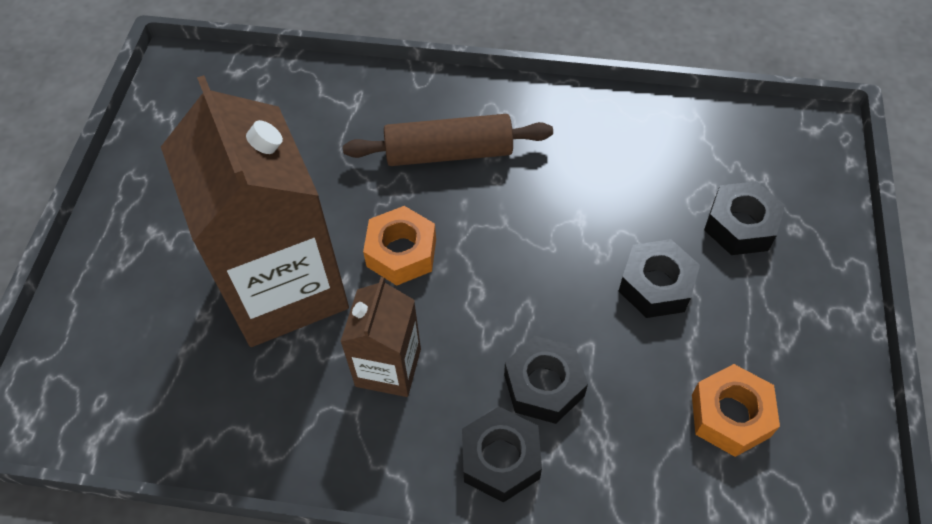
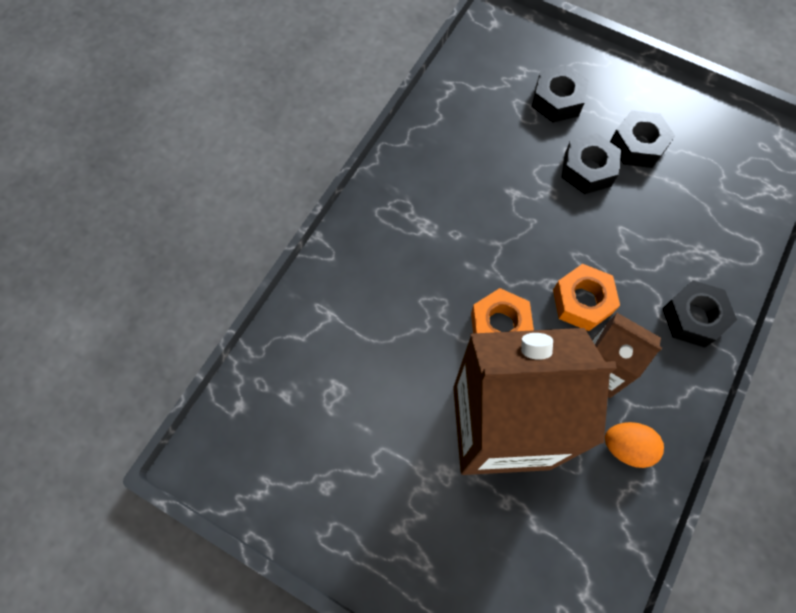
camera: 70 degrees left, 10 degrees up
(300, 420) = (627, 447): none -> orange egg
(449, 152) = (415, 258): brown rolling pin -> none
(544, 385) = (645, 269): black nut -> black nut (638, 145)
(730, 415) = (697, 170): orange nut -> orange nut (582, 301)

